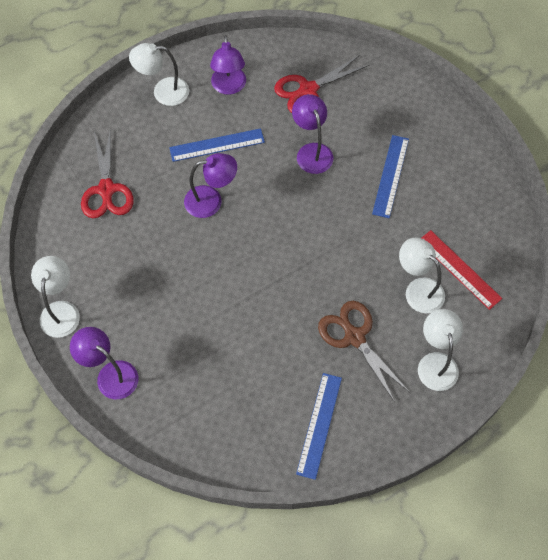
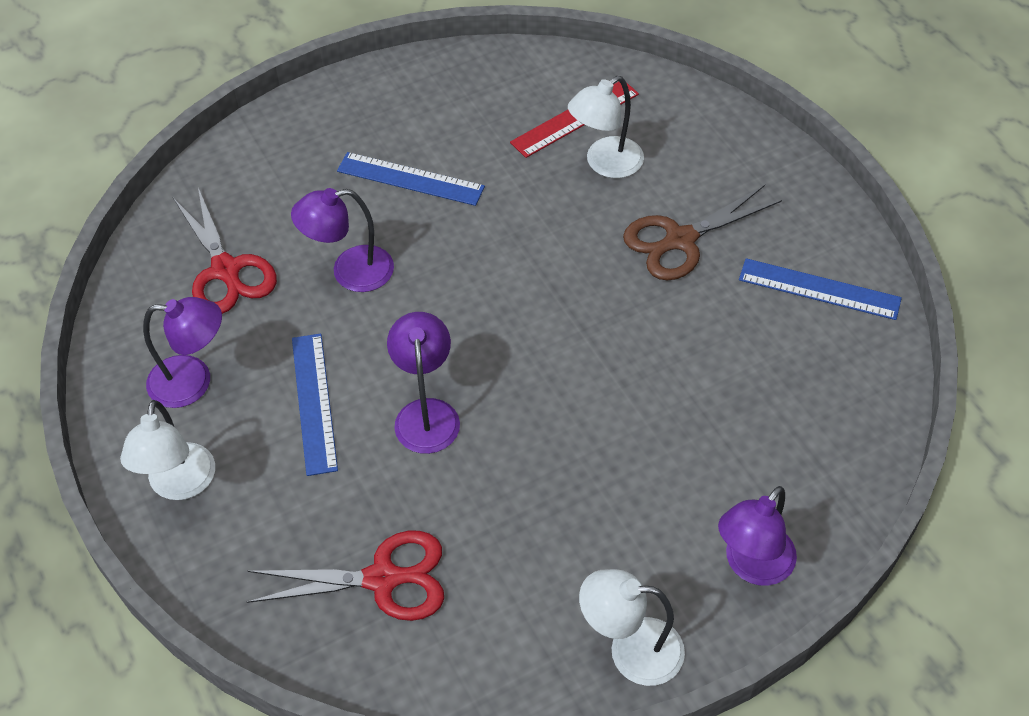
camera: 85 degrees left, 10 degrees down
(436, 362) = (718, 155): white lamp -> none

